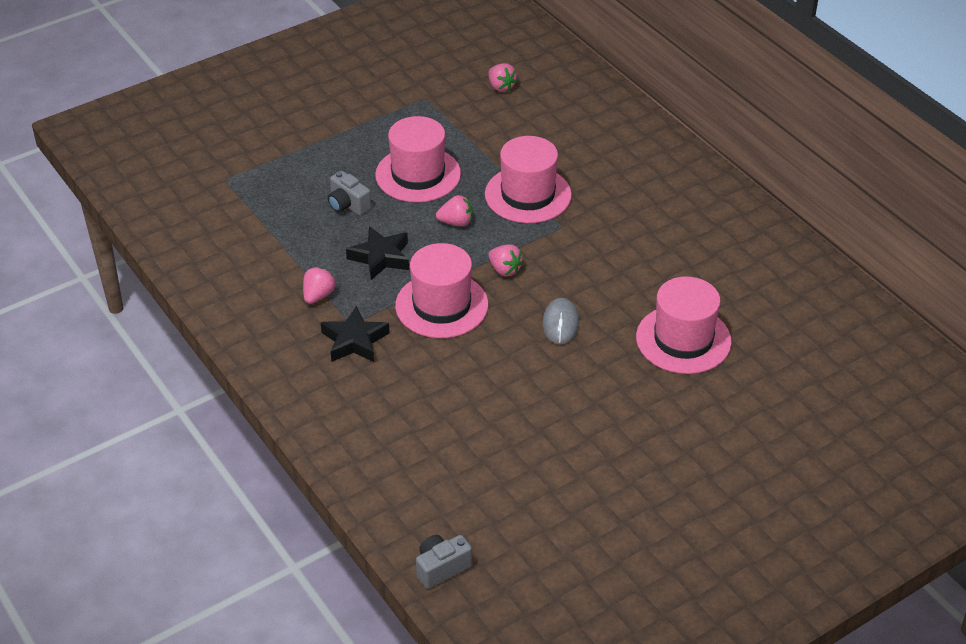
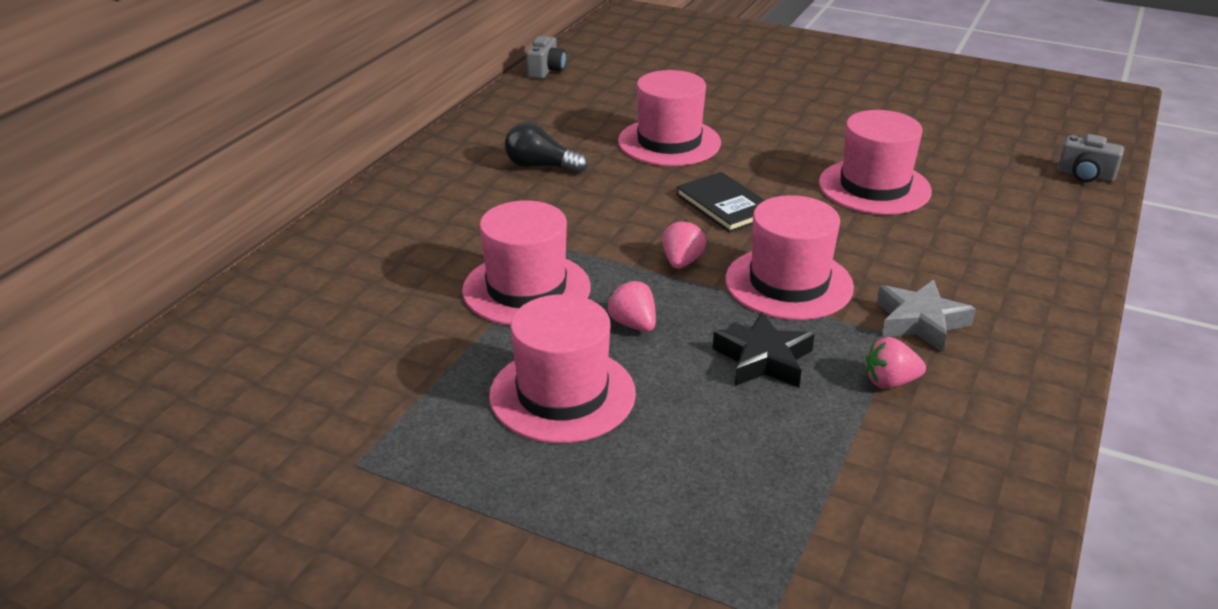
camera: 120 degrees left, 10 degrees down
(348, 205) = (691, 434): grey camera -> grey camera (546, 70)
(354, 341) = (920, 322): black star -> grey star
(501, 87) = (276, 394): pink strawberry -> none
(525, 419) = (874, 187): none -> pink hat
(560, 323) = (725, 205): grey mouse -> black book
(689, 255) = (541, 166): none -> black light bulb

